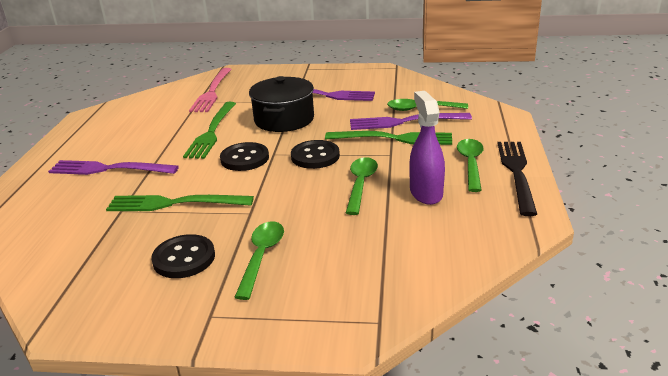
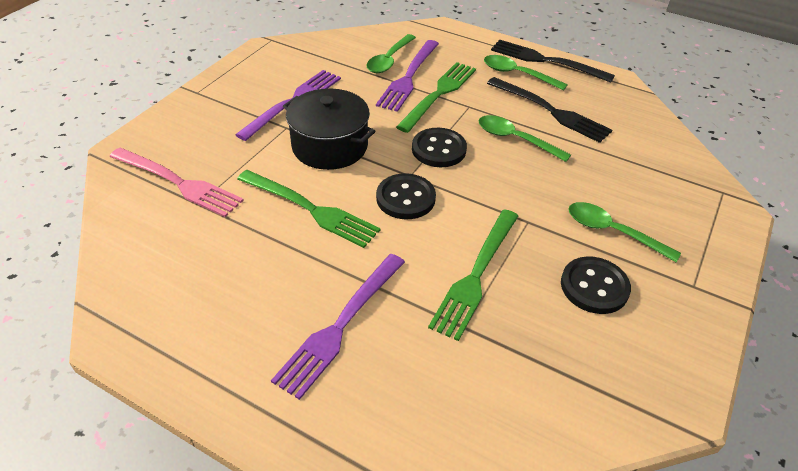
camera: 70 degrees left, 15 degrees up
(426, 193) = (551, 111): purple spray bottle -> black fork

